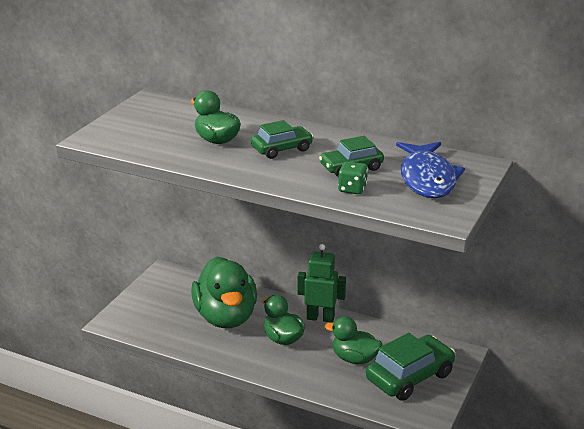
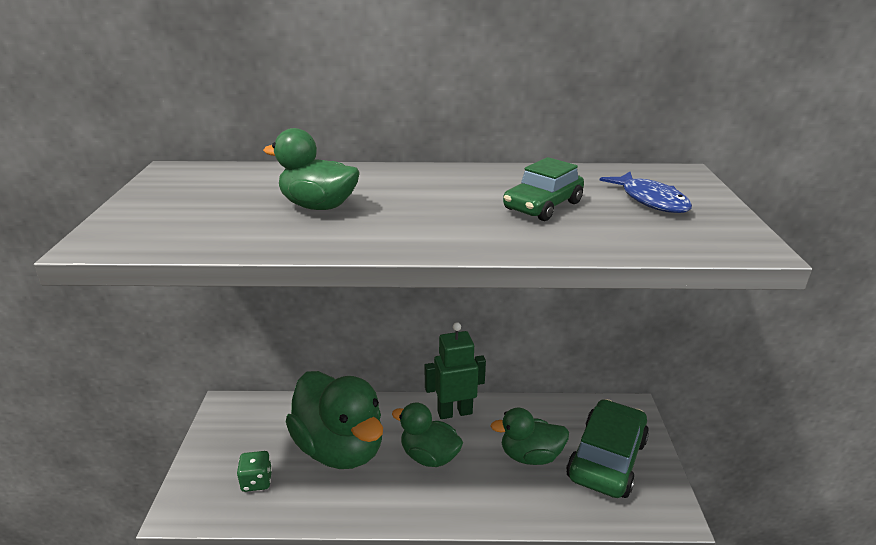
camera: 25 degrees left, 0 degrees up
(282, 149) = (424, 200): green car -> none
(352, 189) = (580, 233): green dice -> green dice (257, 481)
(427, 178) = (650, 200): blue fish -> blue fish, size x0.61

